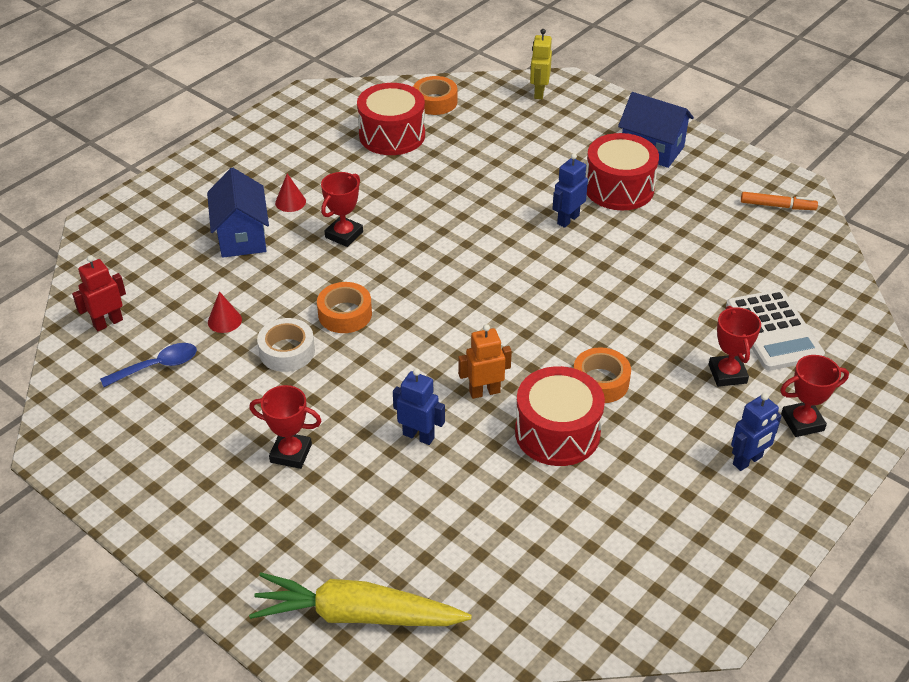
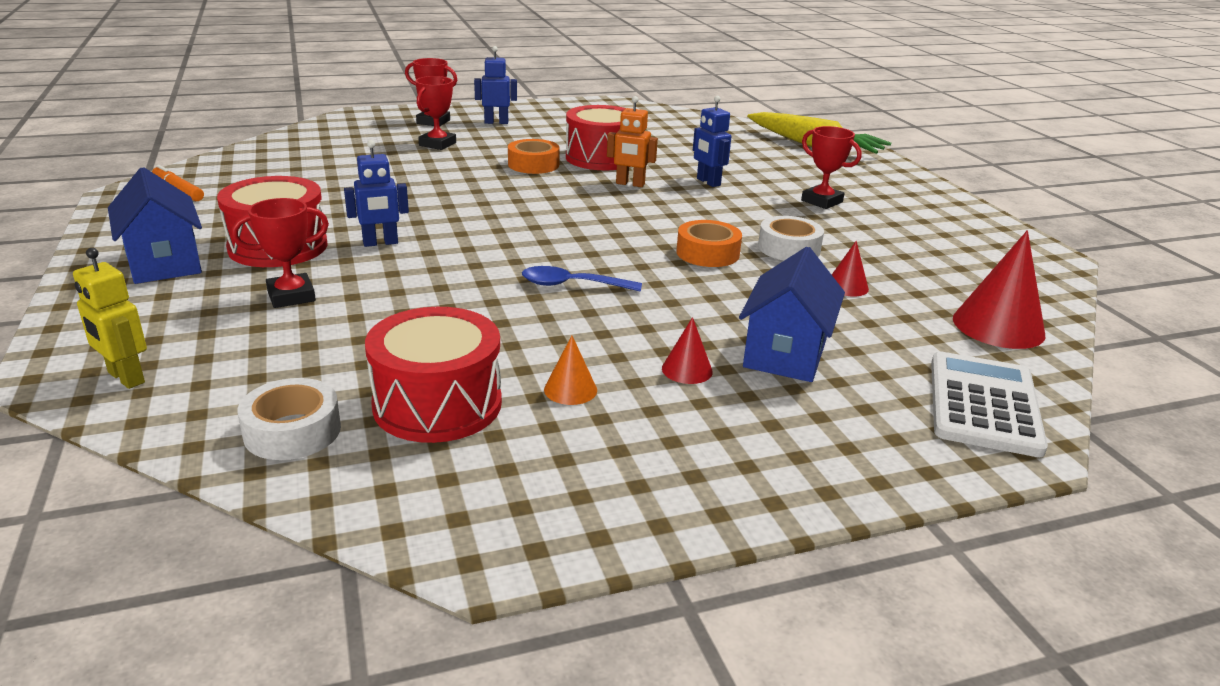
camera: 150 degrees left, 15 degrees down
(108, 323) = (998, 326): red robot -> red cone
(157, 366) = (937, 277): blue spoon -> blue spoon (572, 285)
(339, 166) = (570, 389): none -> orange cone
(344, 235) = (646, 311): red trophy -> red trophy (291, 296)
(435, 102) = (292, 431): orange tape -> white tape
(539, 92) = (125, 378): yellow robot -> yellow robot turned 90 degrees clockwise
(773, 330) = (362, 147): white calculator -> white calculator (983, 404)

